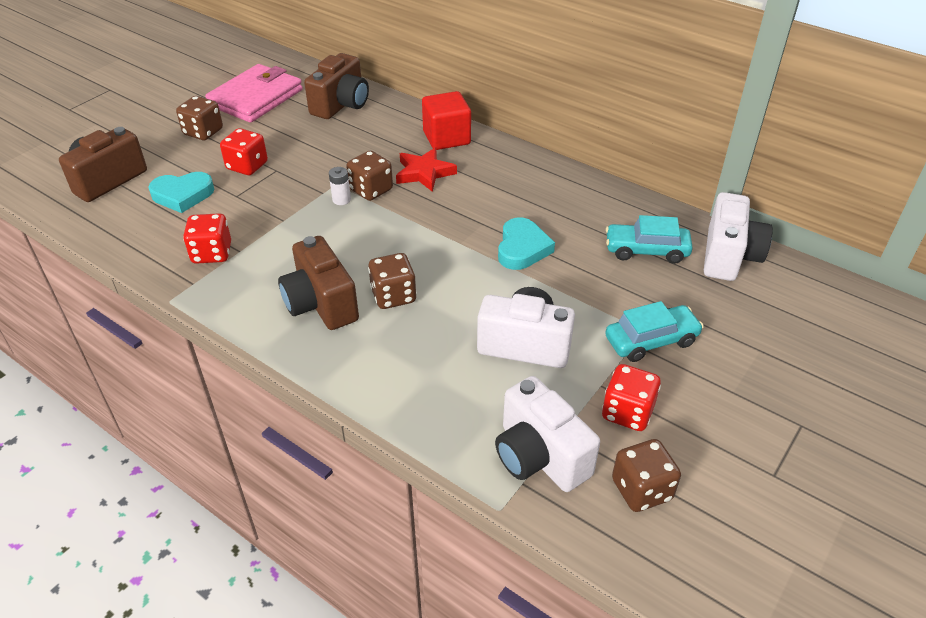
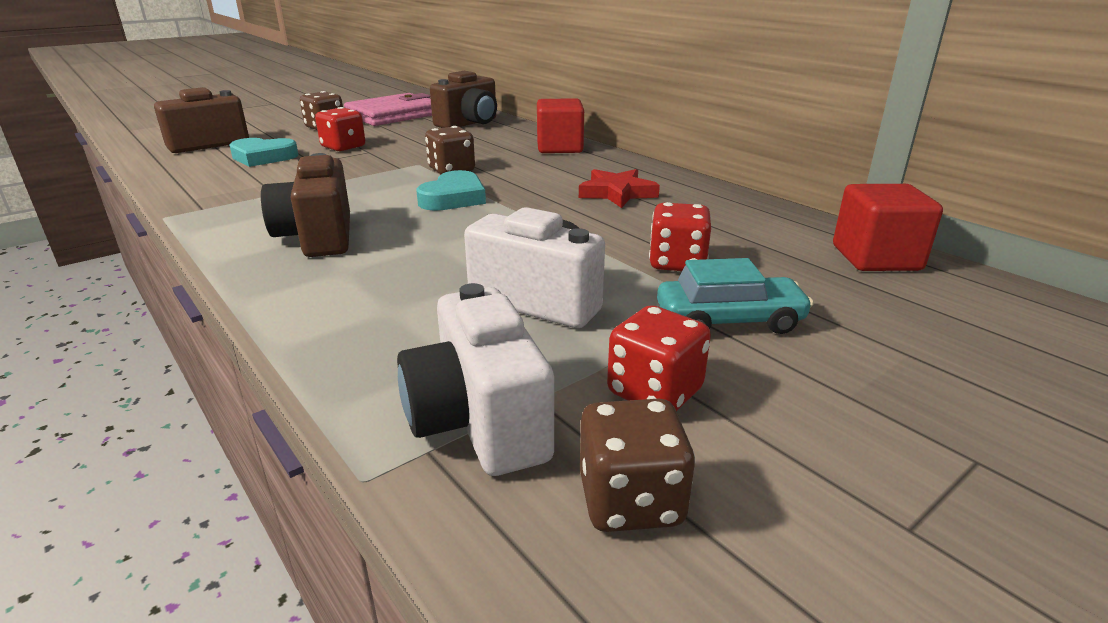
camera: 15 degrees right, 15 degrees down
(212, 253) = (246, 192): red dice -> red dice (677, 263)
(341, 199) = (415, 173): white battery -> none
(393, 296) = (406, 241): brown dice -> none
(424, 173) = (518, 165): red star -> red star (617, 193)
(522, 248) = (592, 223): turquoise heart -> turquoise heart (453, 198)
(646, 250) = (756, 241): turquoise car -> none
(729, 256) = (876, 258): white camera -> red cube

